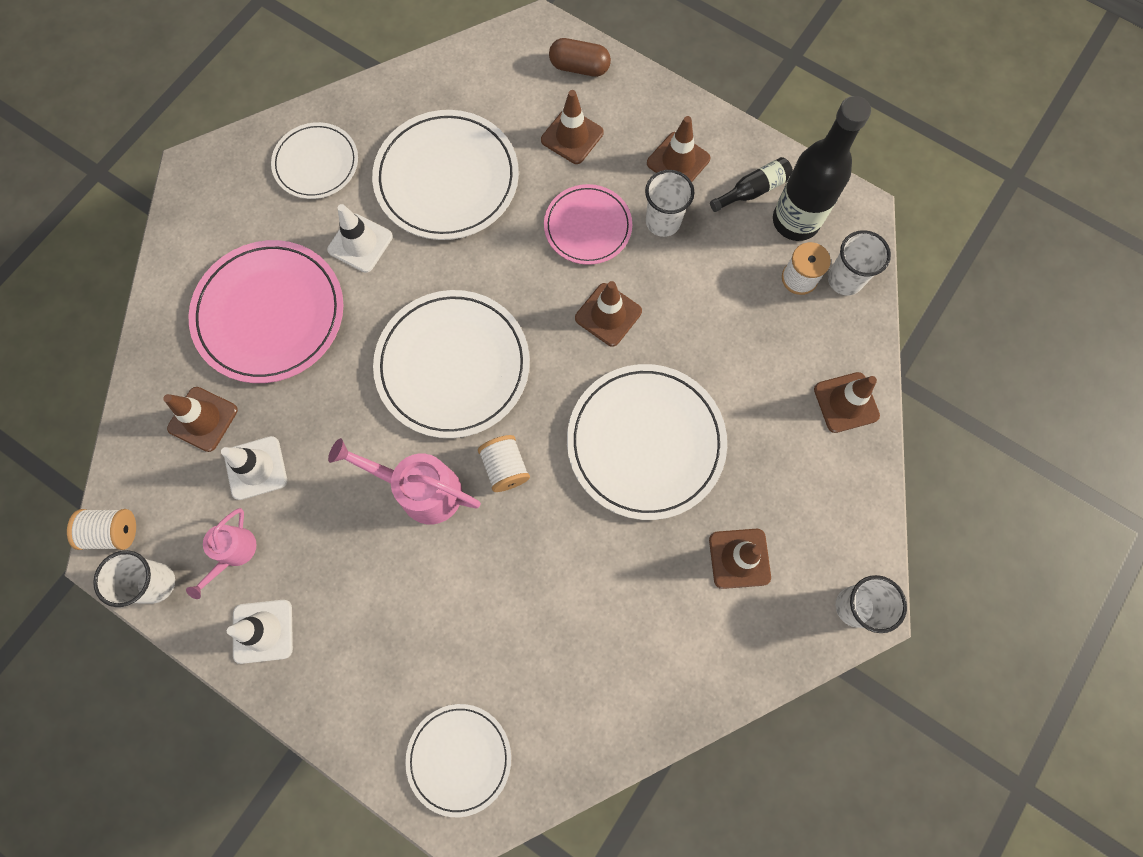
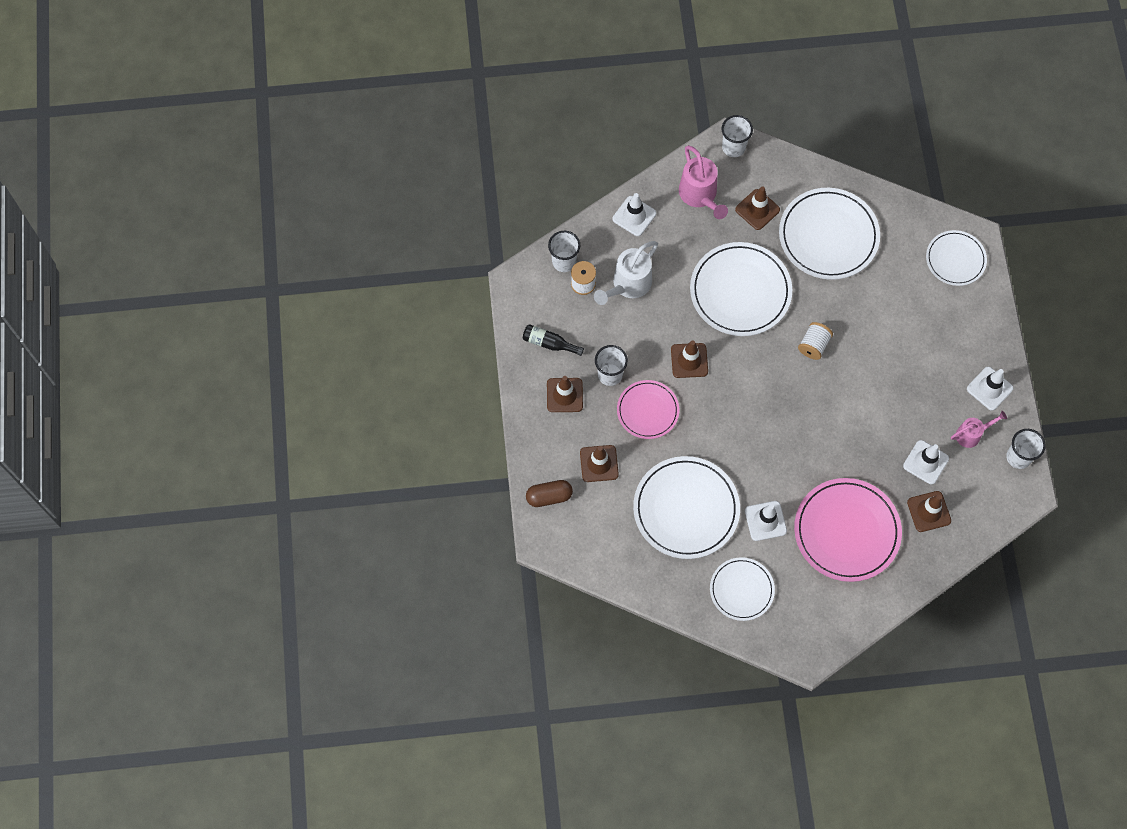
camera: 130 degrees left, 5 degrees down
(113, 531) = (1018, 501): white spool -> none
(420, 489) = (861, 375): pink watering can -> pink watering can (700, 196)
(453, 365) = (787, 413): white plate -> white plate (828, 236)
(579, 67) = (549, 496): brown capsule -> brown capsule turned 75 degrees counterclockwise
(758, 323) = (627, 285): none -> white watering can
(795, 221) = (549, 309): black bottle -> none
(846, 402) = (634, 216): brown traffic cone -> white traffic cone

